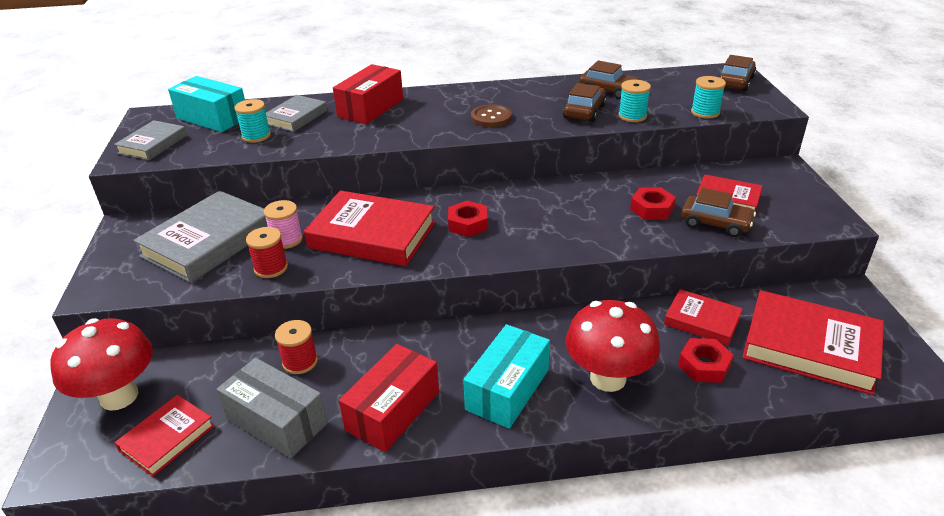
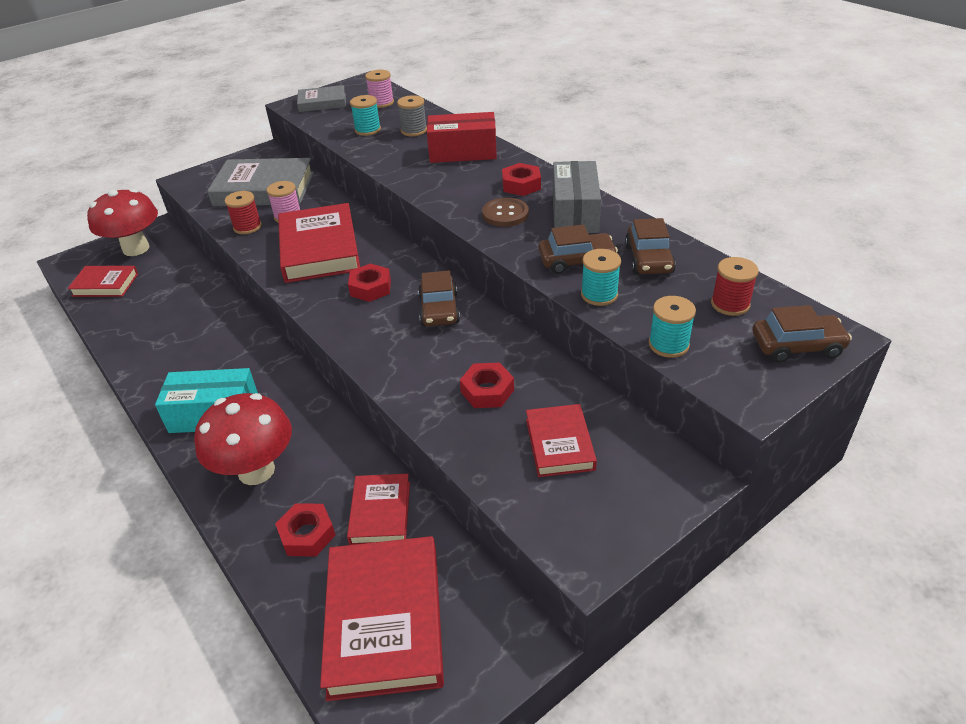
camera: 60 degrees right, 5 degrees up
(212, 118) = (381, 103): turquoise box -> pink spool
(277, 421) = (136, 319): grey box -> grey box (575, 213)
(296, 117) = (414, 130): grey book -> grey spool
(300, 362) = (200, 300): red spool -> red spool (730, 304)
(393, 411) = (166, 365): red box -> none
(457, 101) = (521, 185): none -> red nut
(715, 223) = (494, 448): brown car -> brown car (439, 309)

